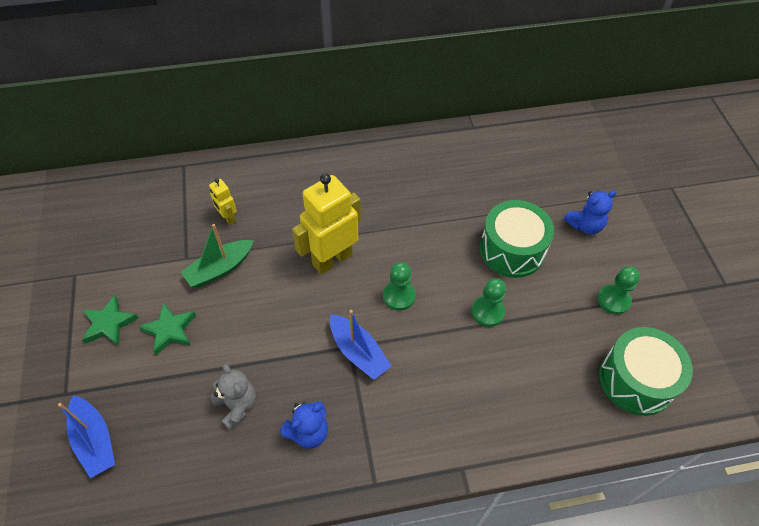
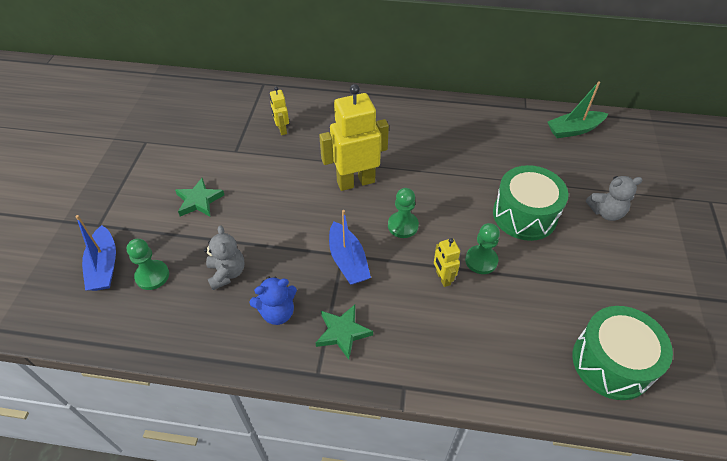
camera: 20 degrees right, 5 degrees down
(109, 324) = (155, 183): green star -> green star (343, 332)
(220, 269) = (259, 165): green boat -> green boat (574, 130)
(458, 342) = (442, 278): none -> yellow robot
(585, 225) = (606, 212): blue teddy bear -> grey teddy bear
(613, 300) = (612, 284): green pawn -> green pawn (152, 276)

